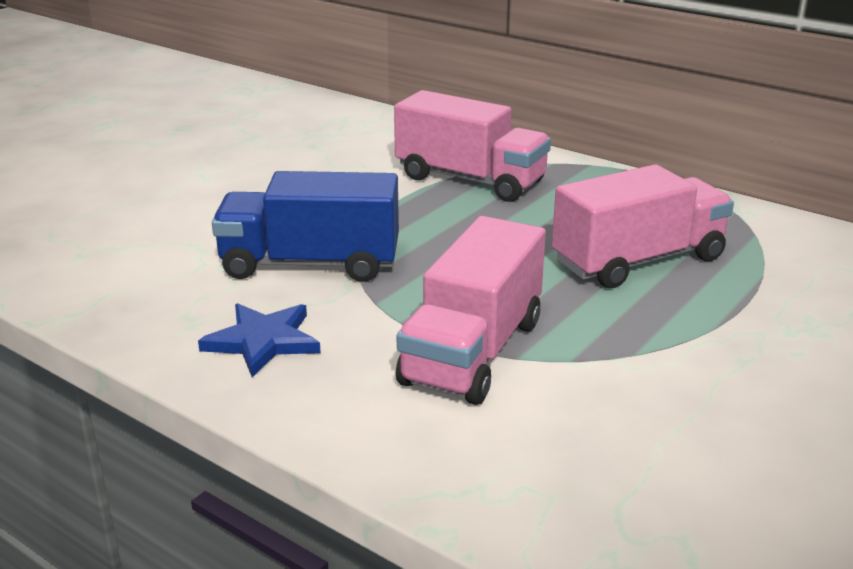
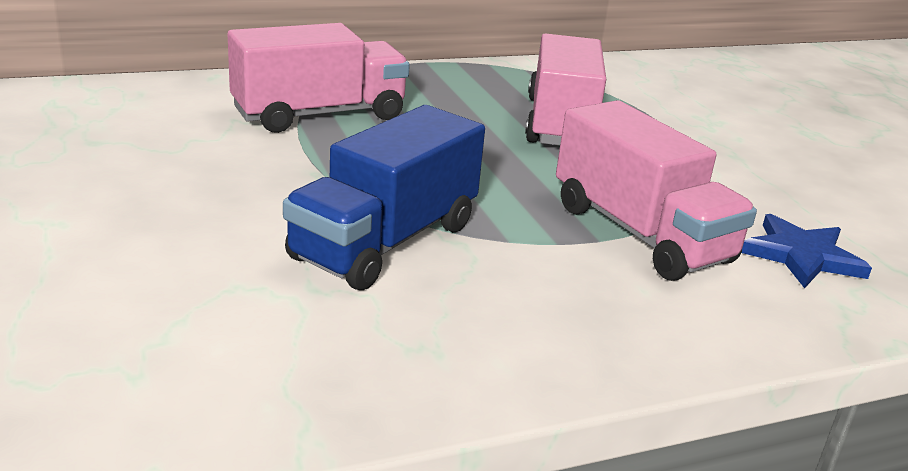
camera: 60 degrees left, 0 degrees up
(263, 341) = (521, 321): blue star -> blue star (801, 256)

